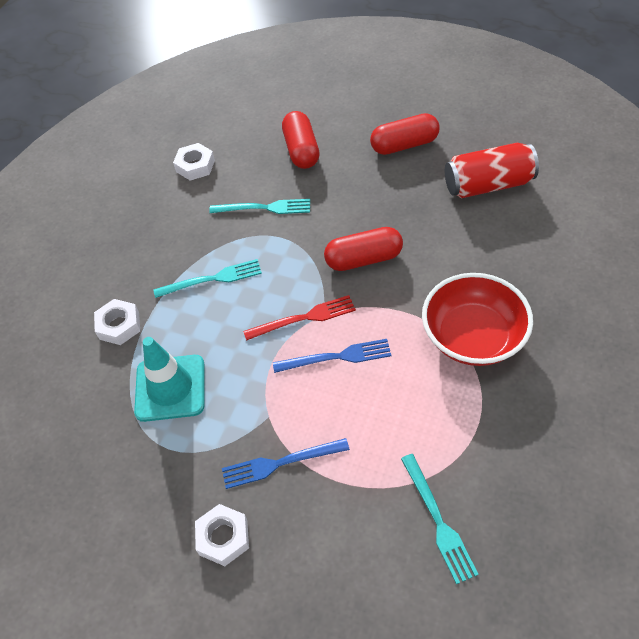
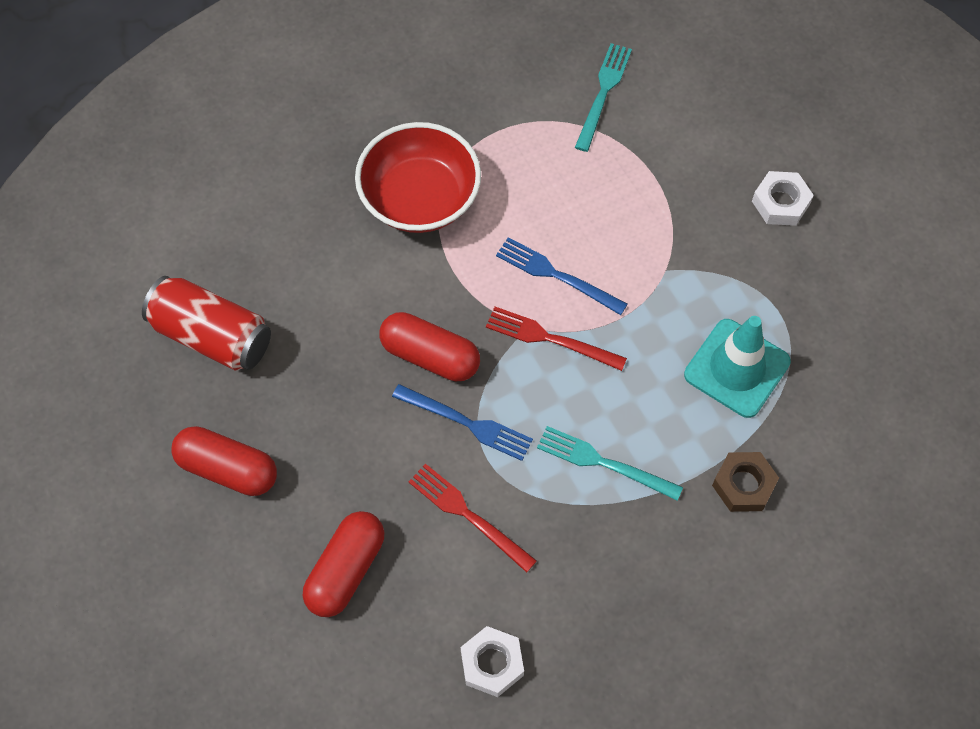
camera: 145 degrees left, 10 degrees up
(119, 325) = (743, 485): white nut -> brown nut
(264, 208) = (468, 515): turquoise fork -> red fork
(280, 463) = (688, 223): blue fork -> blue fork (467, 423)

